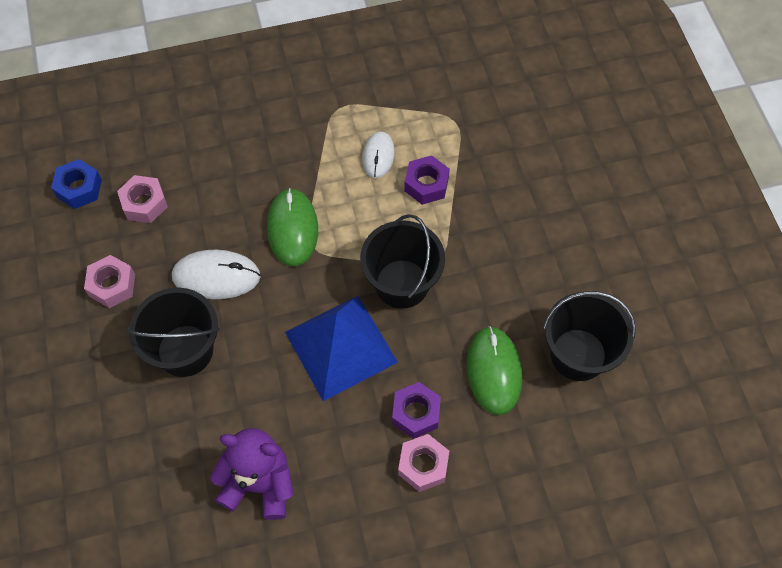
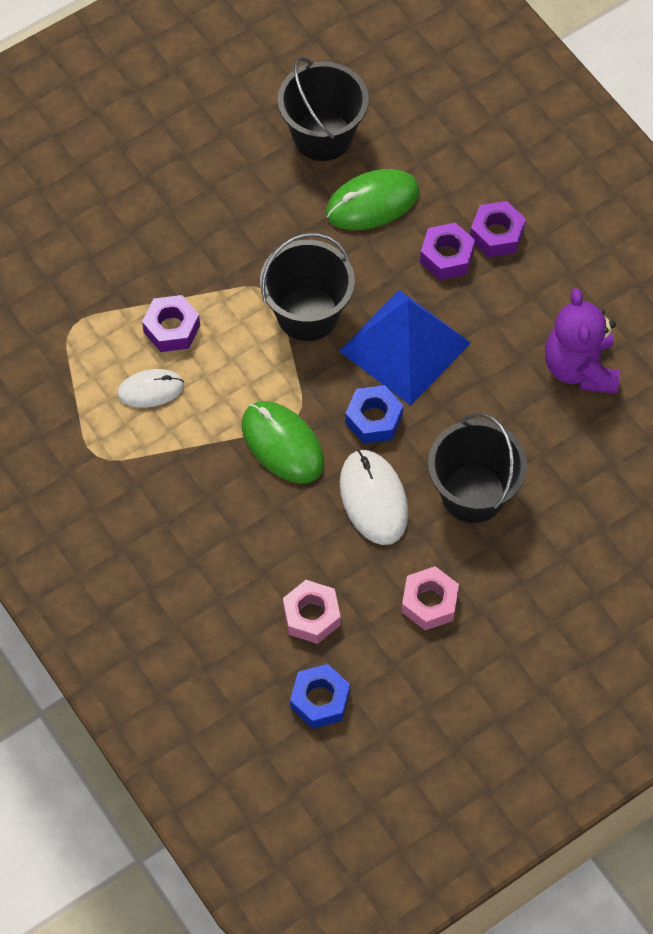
camera: 110 degrees left, 0 degrees up
(284, 300) = (373, 419): none -> blue nut
(292, 229) = (282, 444): green mouse -> green mouse turned 75 degrees clockwise
(423, 465) = (496, 234): pink nut -> purple nut

